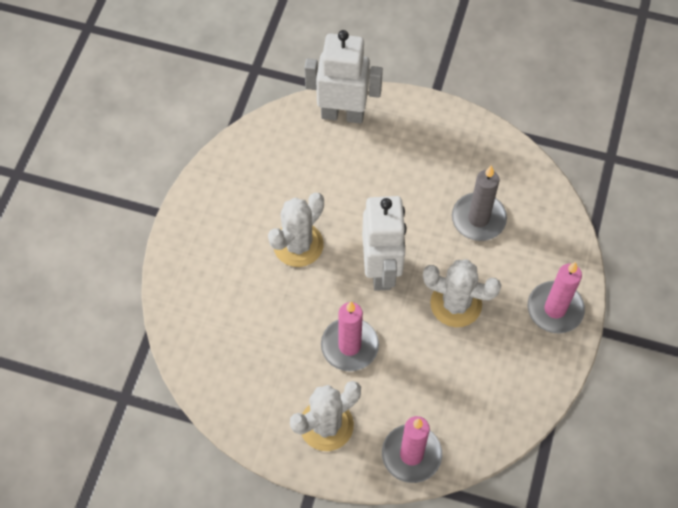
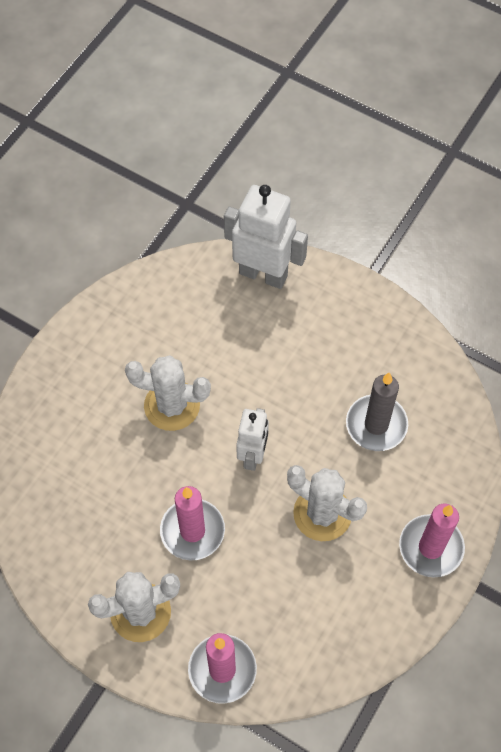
camera: 15 degrees right, 0 degrees up
(298, 245) = (172, 406): white cactus -> white cactus turned 45 degrees clockwise
(381, 270) = (253, 456): white robot -> white robot, size x0.62

